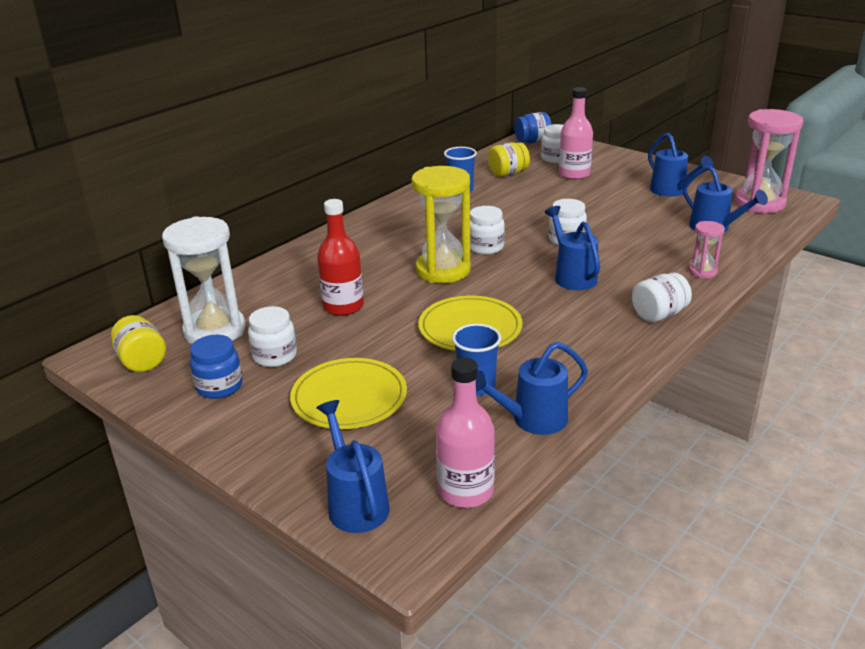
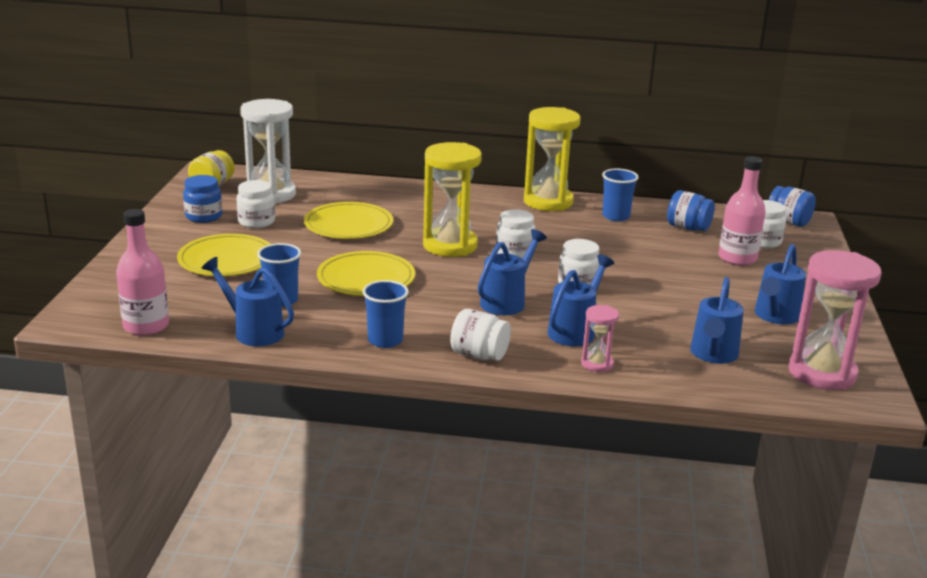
camera: 55 degrees right, 5 degrees down
(343, 306) = (348, 225): red bottle -> yellow plate
(355, 503) = (108, 293): blue watering can -> blue watering can (575, 331)
(403, 206) = (548, 202): none -> yellow hourglass
(508, 173) = (688, 228): yellow jar -> blue jar
(602, 351) = (385, 340): none -> blue cup

